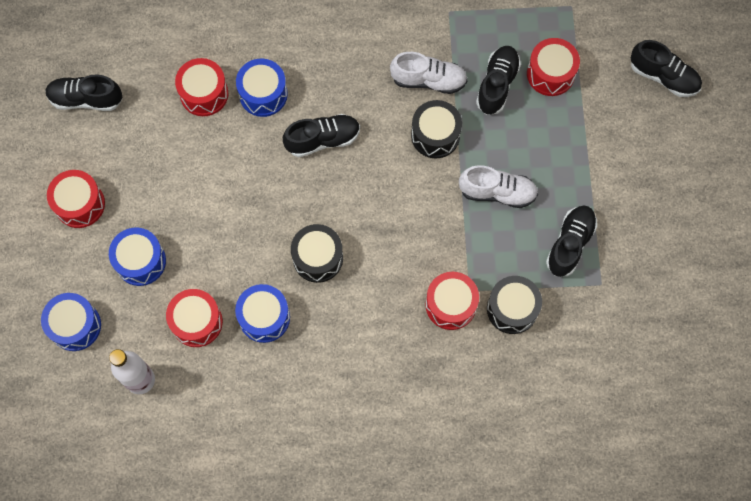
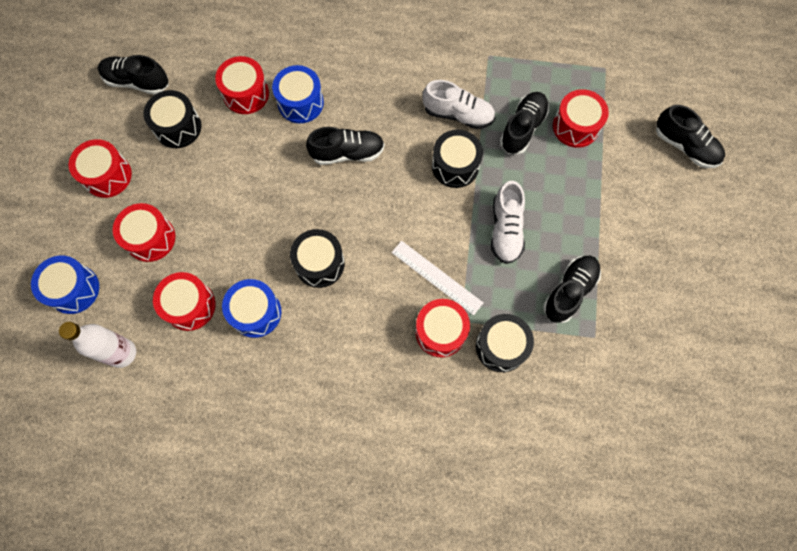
camera: 10 degrees right, 0 degrees up
(140, 261) = (150, 238): blue drum -> red drum
(141, 141) = (178, 127): none -> black drum
(437, 252) = (436, 277): none -> white ruler
(497, 192) = (505, 229): white shoe -> white shoe turned 75 degrees clockwise

